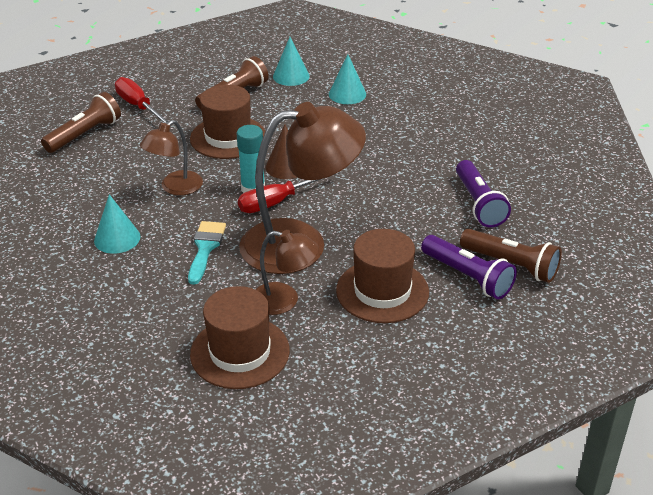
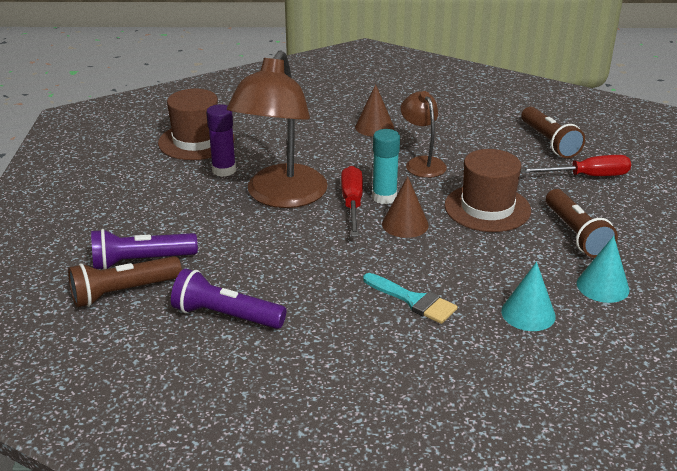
camera: 120 degrees right, 5 degrees down
(117, 238) = (374, 127): turquoise cone -> brown cone
(205, 248) = (323, 156): turquoise brush -> turquoise brush (413, 300)
(284, 301) = (224, 170): brown lamp -> purple glue stick
(382, 291) = (180, 213): brown hat -> none

